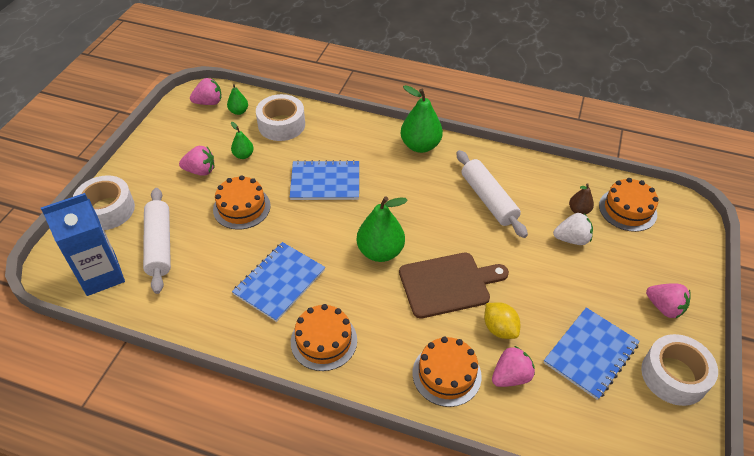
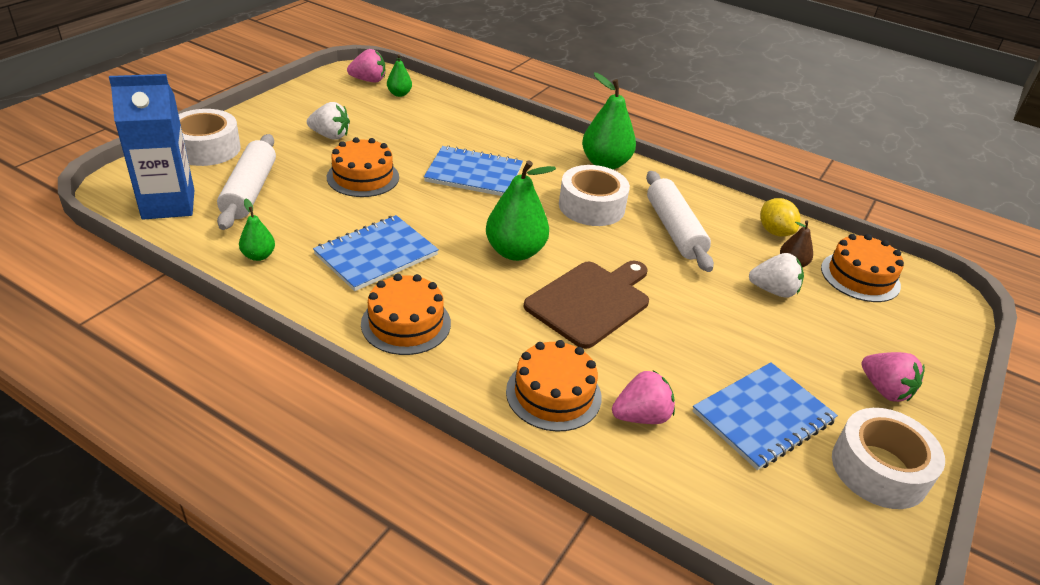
camera: 10 degrees right, 10 degrees down
(200, 171) = (330, 136): pink strawberry -> white strawberry
(243, 155) = (387, 132): green pear -> green pear (259, 256)
(281, 125) = (444, 114): white tape -> white tape (591, 206)
(448, 284) = (590, 301): brown cutting board -> brown cutting board turned 45 degrees counterclockwise
(499, 329) = (643, 362): yellow lemon -> yellow lemon (774, 232)

